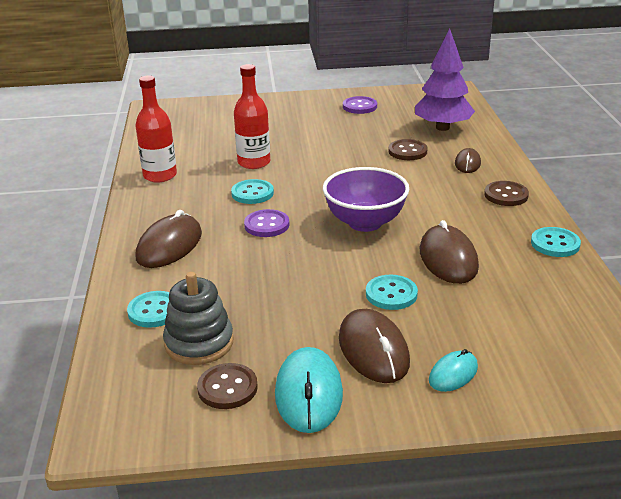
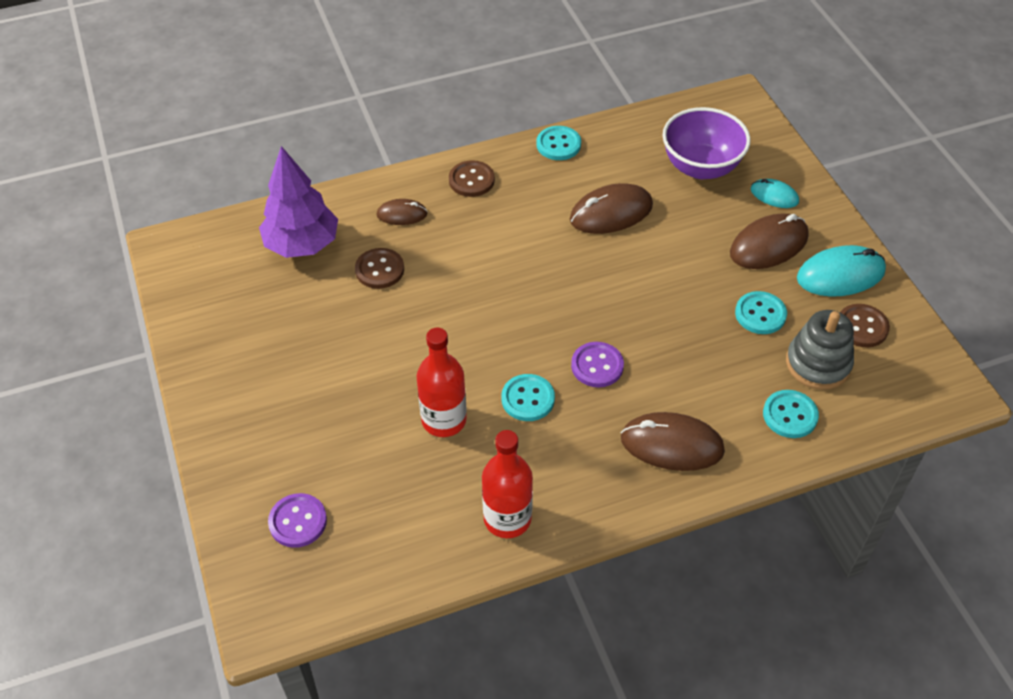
camera: 105 degrees left, 20 degrees up
(359, 106) = (237, 340): purple button -> purple button (298, 521)
(365, 222) = (564, 282): purple bowl -> purple bowl (701, 167)
(391, 294) = (685, 244): turquoise button -> turquoise button (760, 314)

